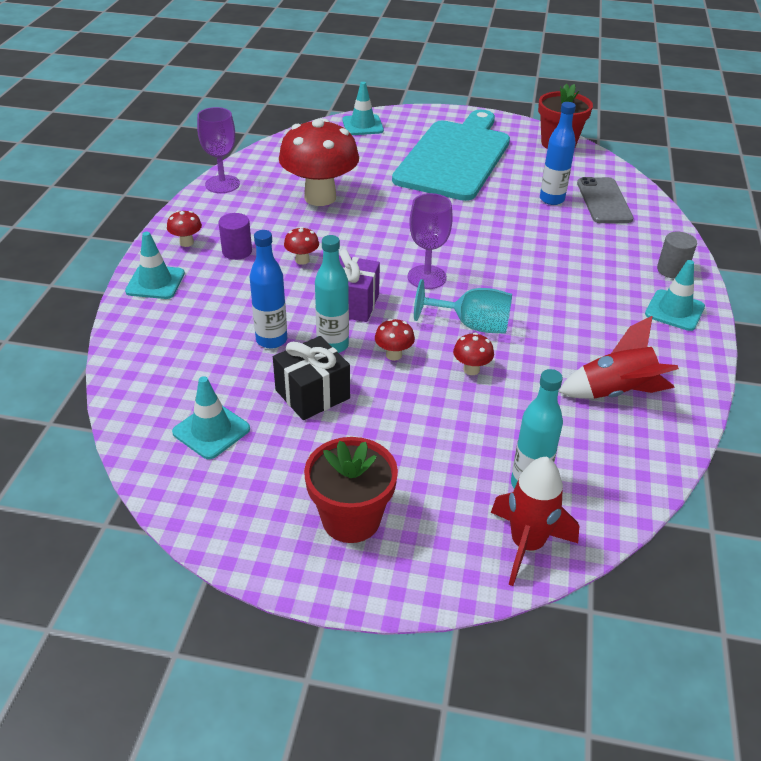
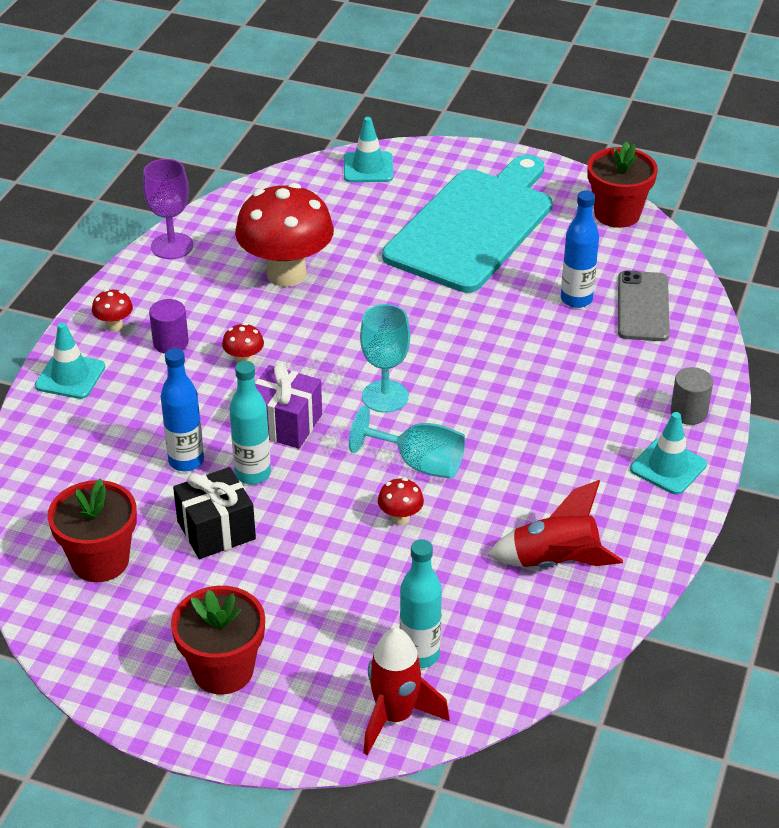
camera: 10 degrees right, 0 degrees up
(211, 430) = (100, 561): turquoise traffic cone -> red flower pot
(394, 355) = (318, 492): red mushroom -> none
(427, 277) = (385, 396): purple goblet -> turquoise goblet

